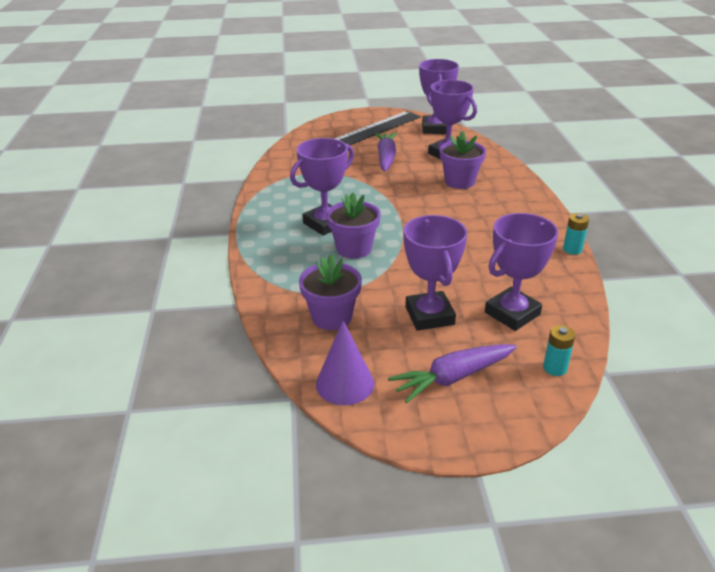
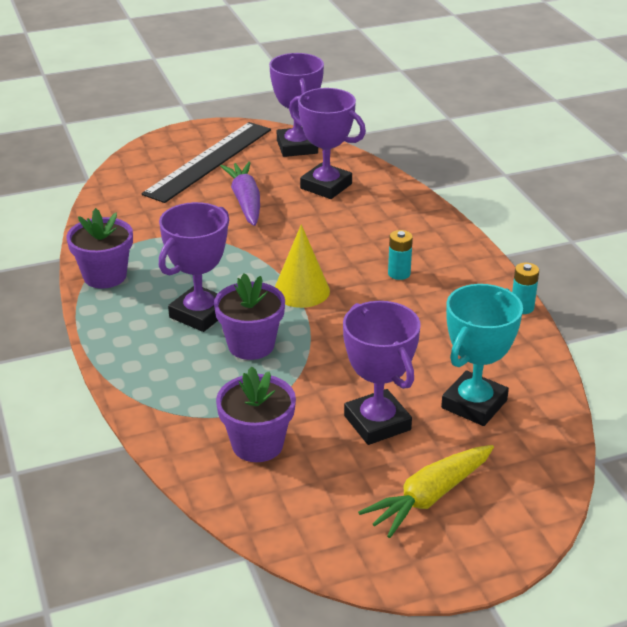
camera: 15 degrees left, 0 degrees up
(345, 383) = (305, 527): purple cone -> none
(404, 218) = (301, 291): none -> yellow cone
(453, 378) = (429, 497): purple carrot -> yellow carrot
(459, 181) = (356, 227): purple flower pot -> purple flower pot (105, 276)
(512, 313) = (474, 404): purple trophy -> turquoise trophy
(555, 368) = (540, 465): turquoise battery -> turquoise battery (399, 273)

